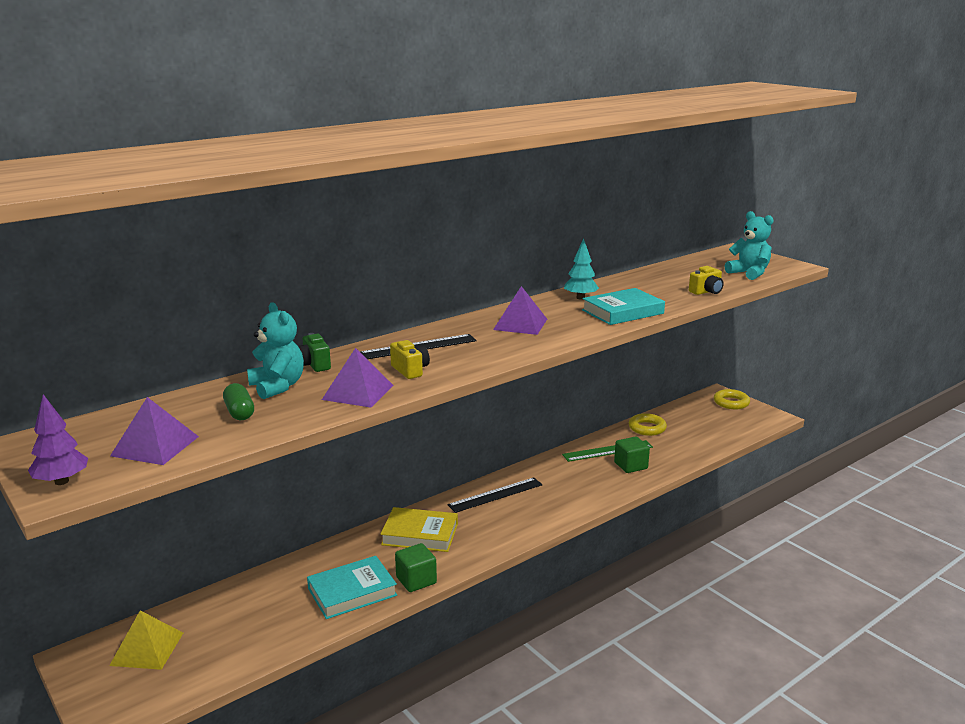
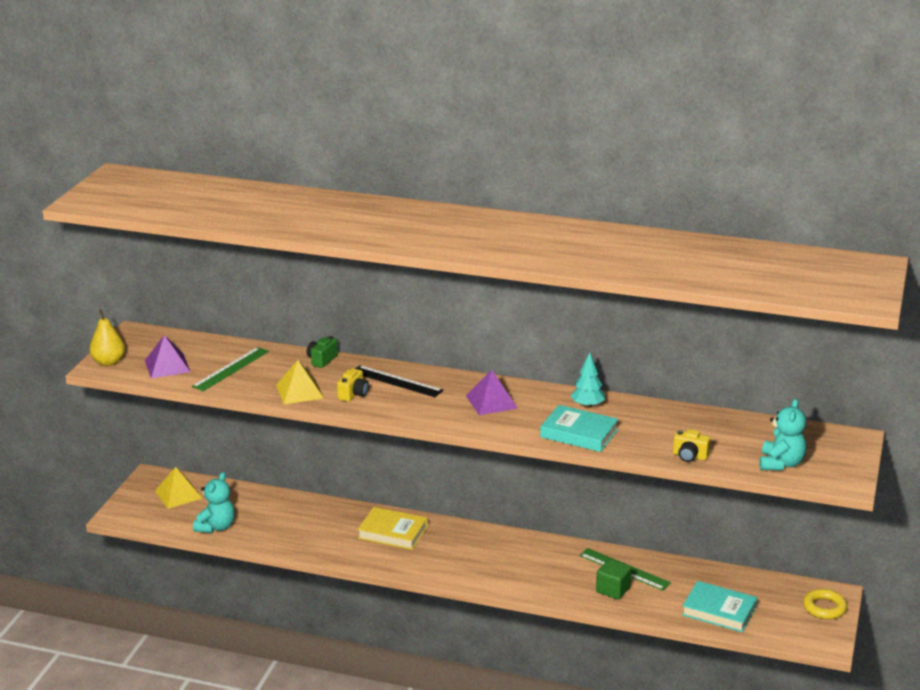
camera: 55 degrees right, 5 degrees up
(62, 481) = (108, 362): purple tree -> yellow pear
(239, 412) = (231, 369): green capsule -> green ruler
(277, 387) = (277, 364): turquoise teddy bear -> turquoise teddy bear (216, 527)
(352, 592) = (300, 536): turquoise book -> turquoise book (719, 611)
(358, 392) = (299, 391): purple pyramid -> yellow pyramid
(416, 580) = (338, 555): green cube -> none
(420, 534) = (393, 532): yellow book -> yellow book turned 45 degrees counterclockwise
(495, 495) = (483, 542): black ruler -> none
(647, 428) = (697, 575): yellow ring -> none

